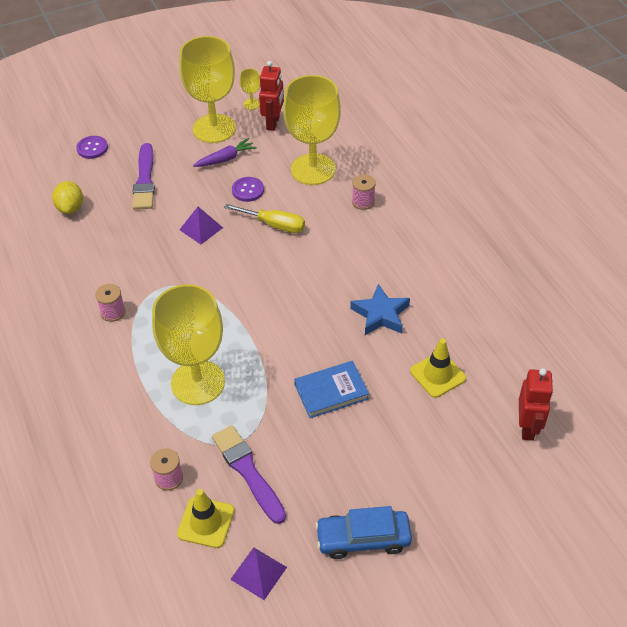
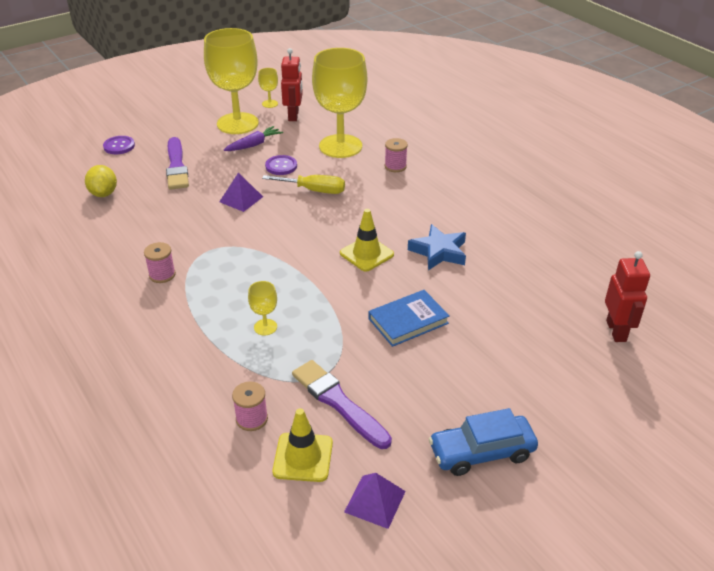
camera: 10 degrees left, 10 degrees down
(198, 382) = (265, 327): yellow goblet -> yellow goblet, size x0.40
(437, 375) = (511, 296): yellow traffic cone -> yellow traffic cone (366, 254)

